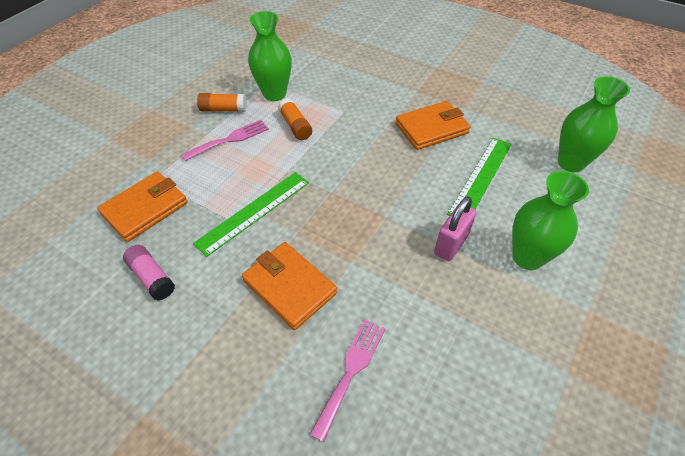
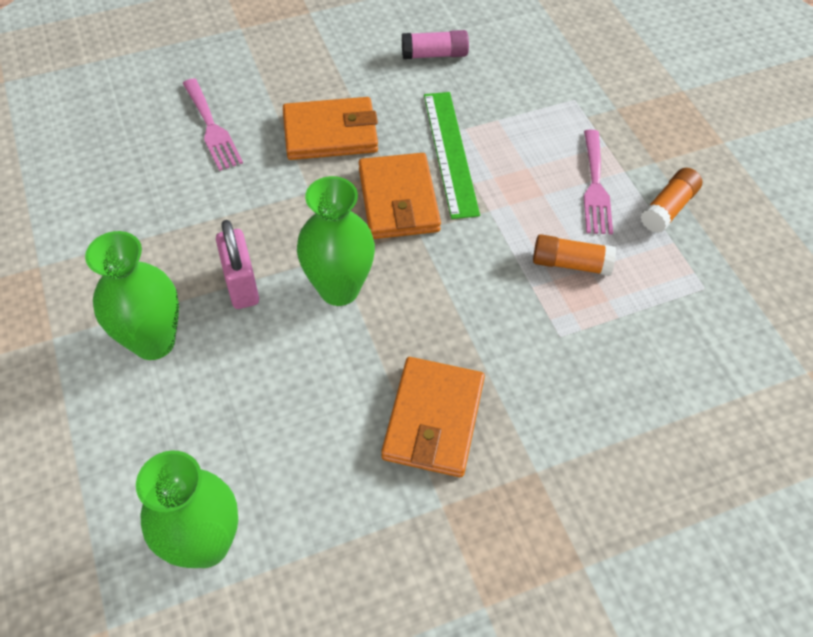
camera: 125 degrees right, 5 degrees up
(145, 208) = (532, 78): orange wallet -> orange wallet (398, 200)
(274, 94) = (666, 279): green vase -> green vase (339, 289)
(480, 177) = (294, 399): green ruler -> none

